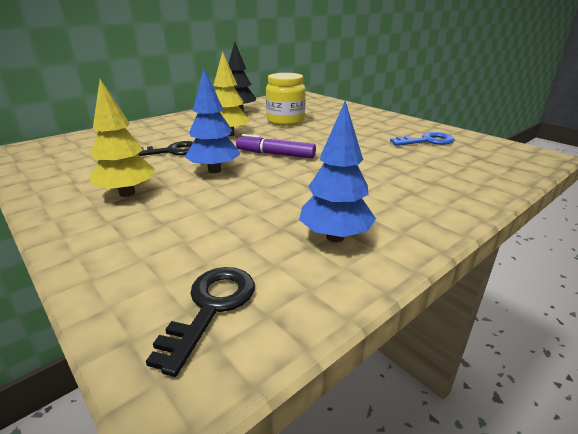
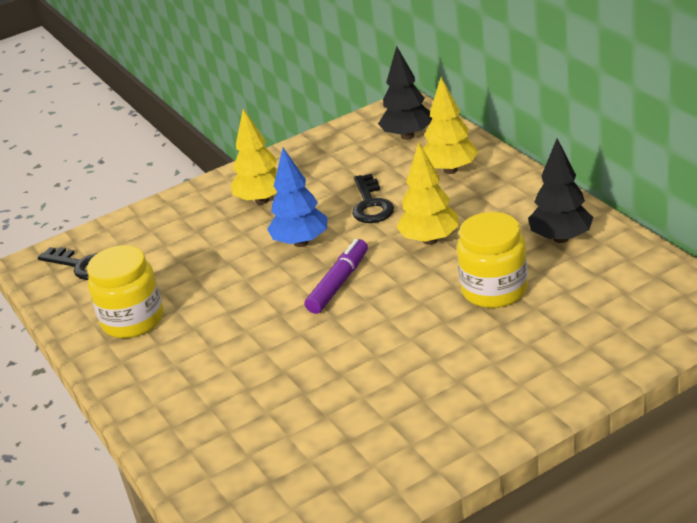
camera: 105 degrees right, 5 degrees up
(72, 146) = (407, 136): none -> black tree
(142, 133) = (450, 170): none -> yellow tree
(335, 237) = (133, 320): blue tree -> yellow jar
(427, 141) = (356, 439): blue key -> none

